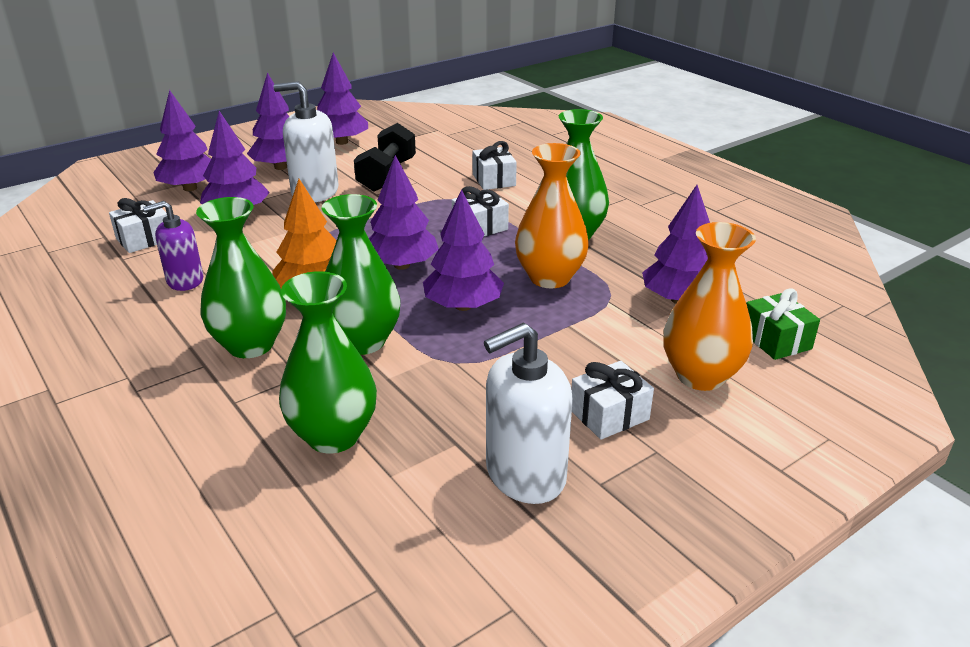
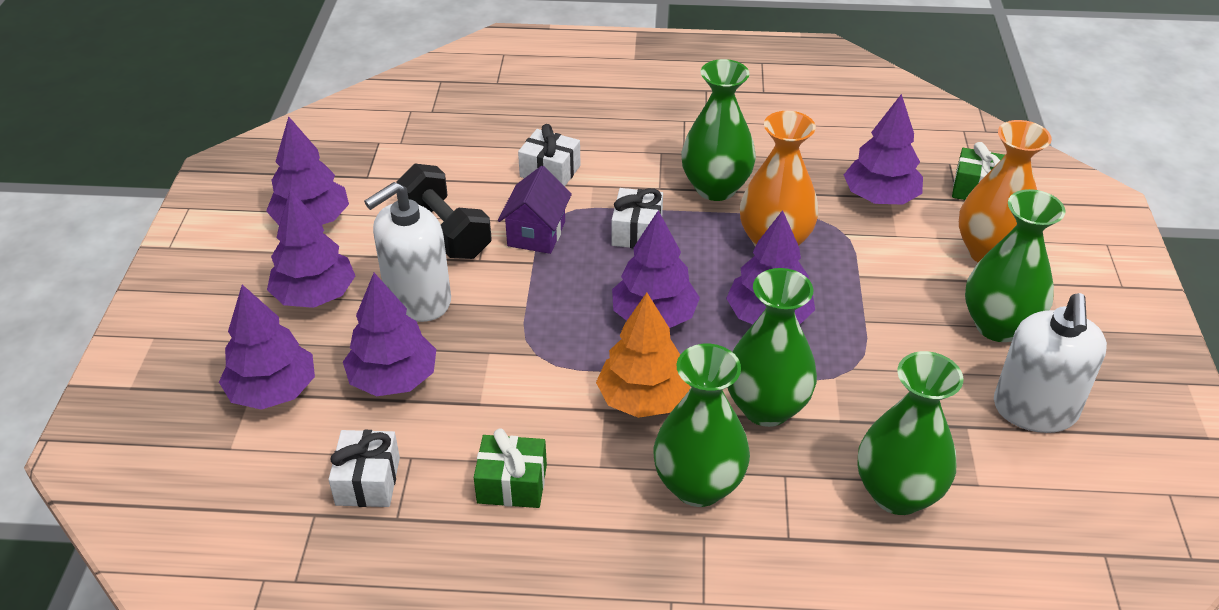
camera: 50 degrees left, 10 degrees up
(185, 281) = (512, 484): purple soap dispenser -> green gift
(426, 199) = (536, 234): none -> purple house
(609, 414) = (998, 326): white gift -> green vase

